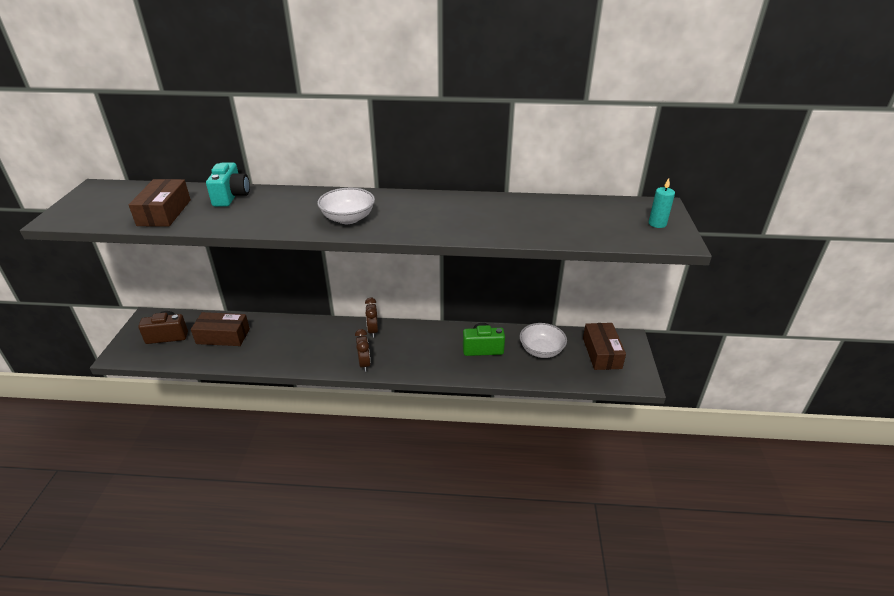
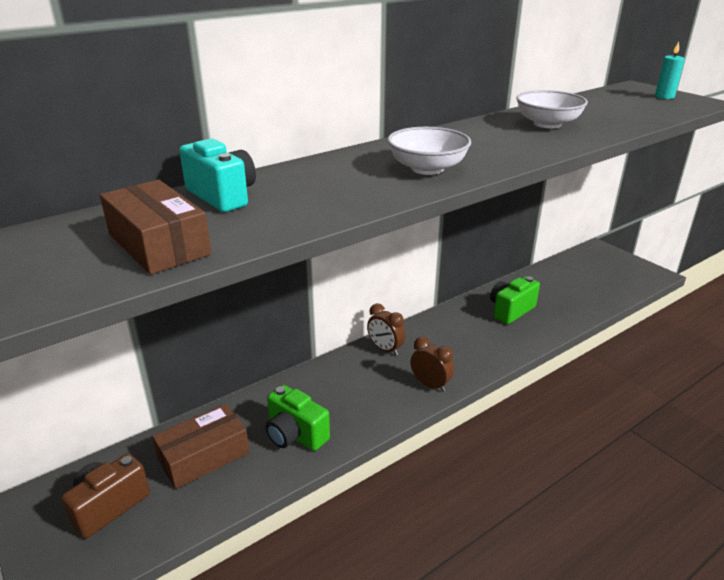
camera: 40 degrees left, 5 degrees down
(268, 349) = (295, 435): none -> green camera
(541, 350) = (556, 288): white bowl -> white bowl (547, 124)
(602, 353) = (599, 267): brown box -> none

